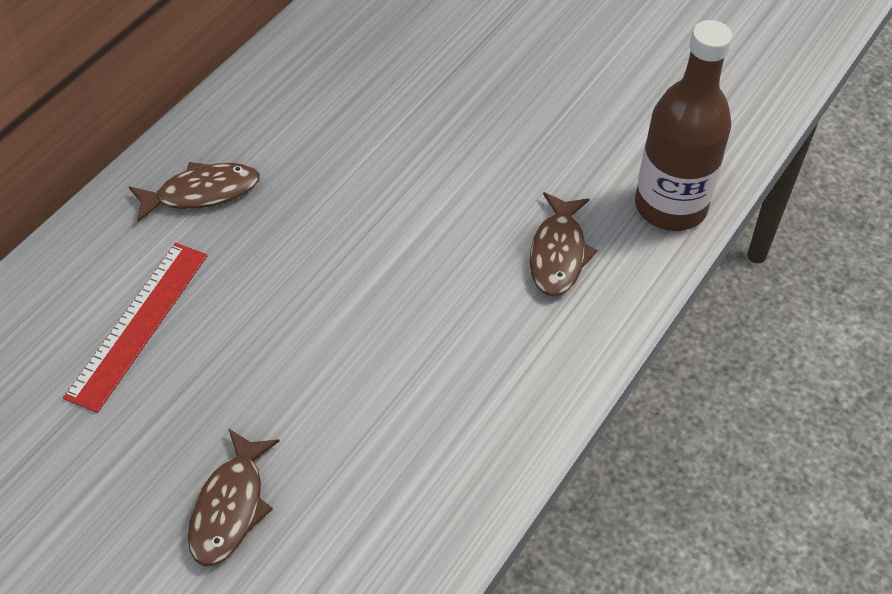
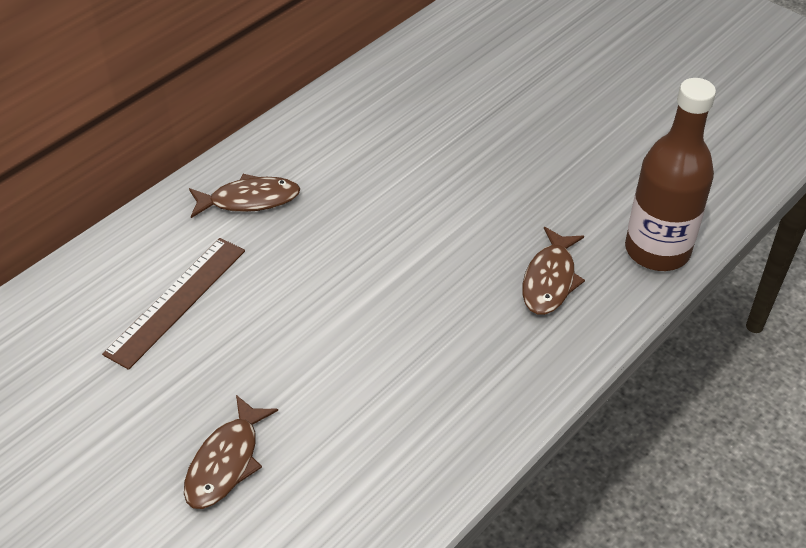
camera: 10 degrees right, 5 degrees down
(138, 324) = (176, 301): red ruler -> brown ruler

